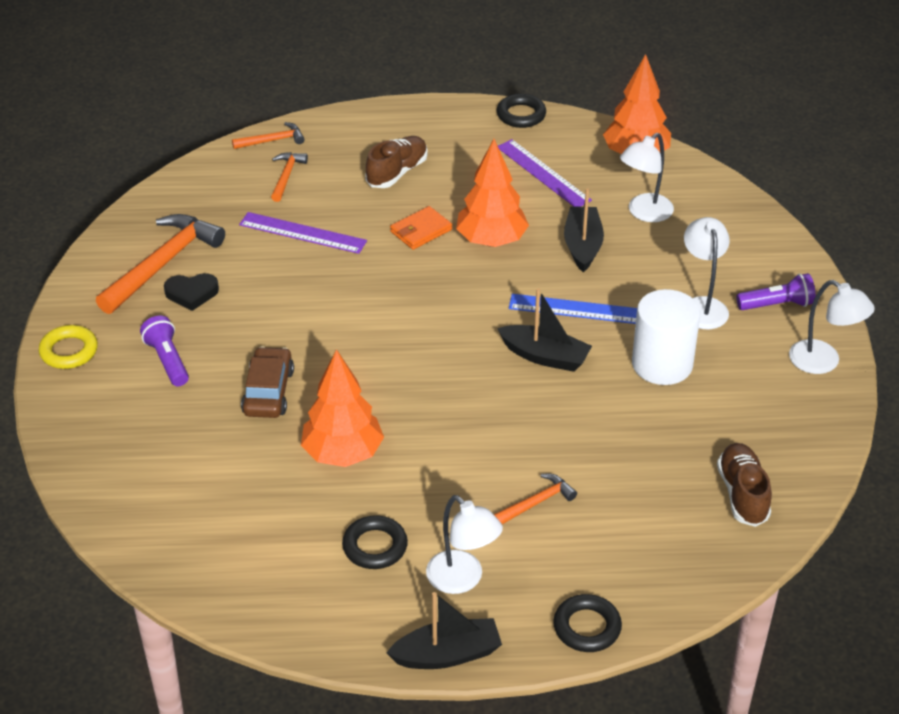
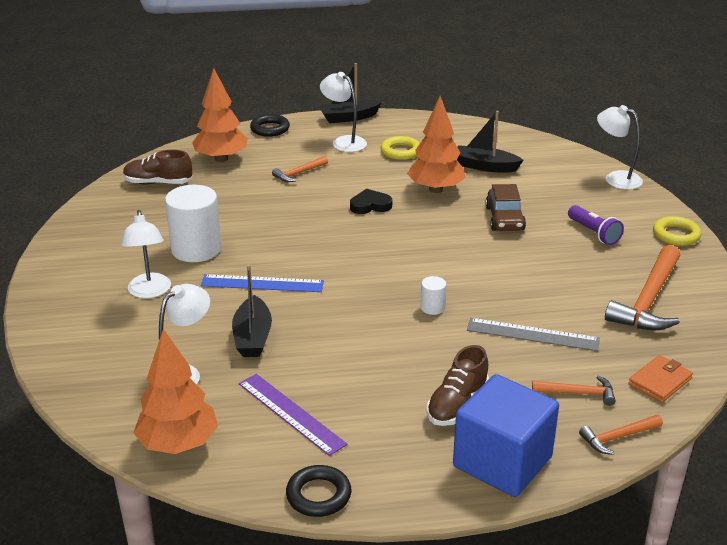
camera: 175 degrees right, 10 degrees down
(191, 293) = (606, 278): black heart -> black heart (370, 205)
(286, 176) = (578, 393): orange hammer -> orange hammer turned 90 degrees counterclockwise
(302, 233) = (532, 334): purple ruler -> grey ruler
(374, 129) = (502, 462): none -> blue cube
(375, 546) = (400, 152): black ring -> yellow ring
(394, 268) = (432, 307): none -> white cylinder
(421, 231) = (416, 343): orange wallet -> orange wallet (660, 381)
(491, 241) = (343, 337): orange tree -> orange tree (221, 159)
(545, 356) = (291, 250): black boat -> black boat (485, 166)
(742, 494) = (158, 183): brown shoe -> brown shoe turned 105 degrees clockwise
(777, 305) = (80, 296): purple flashlight -> none
(823, 362) = (61, 257): white lamp -> white lamp (616, 178)

